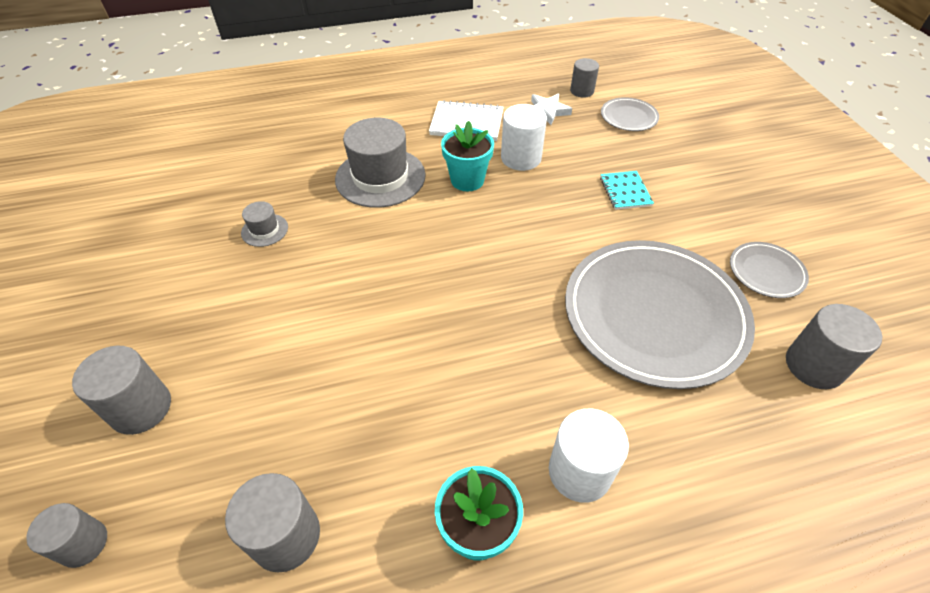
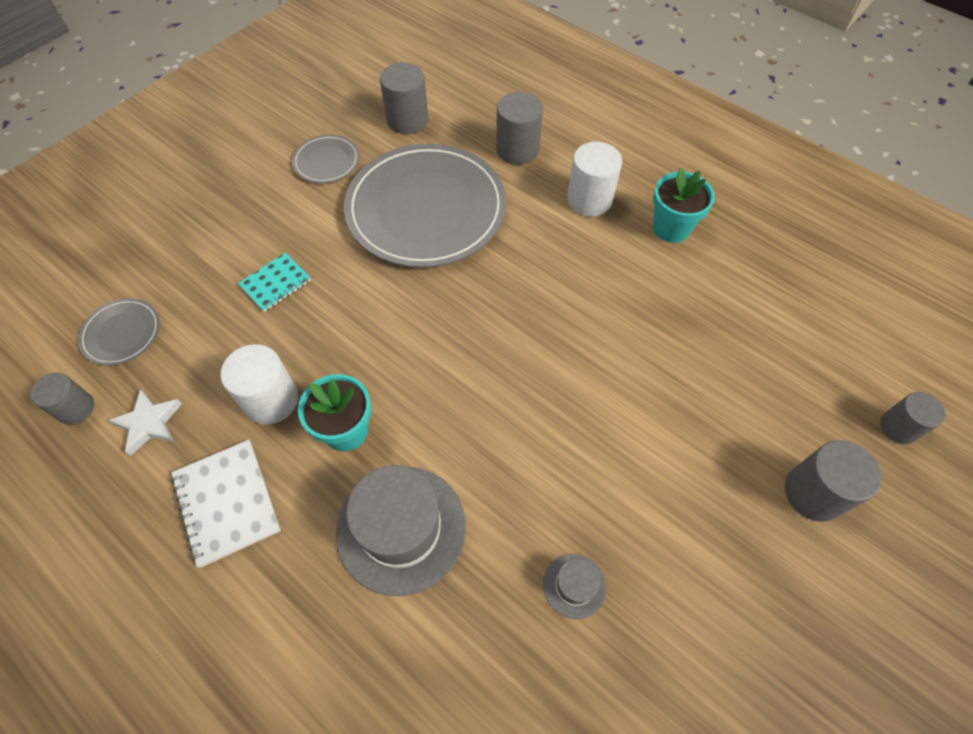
camera: 125 degrees left, 10 degrees up
(286, 536) = (771, 317): grey cylinder -> grey cylinder (517, 150)

